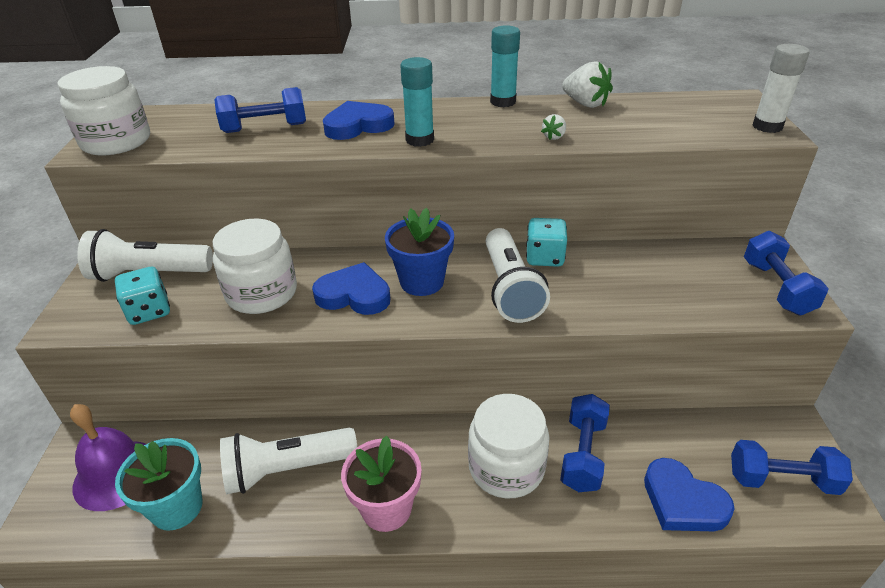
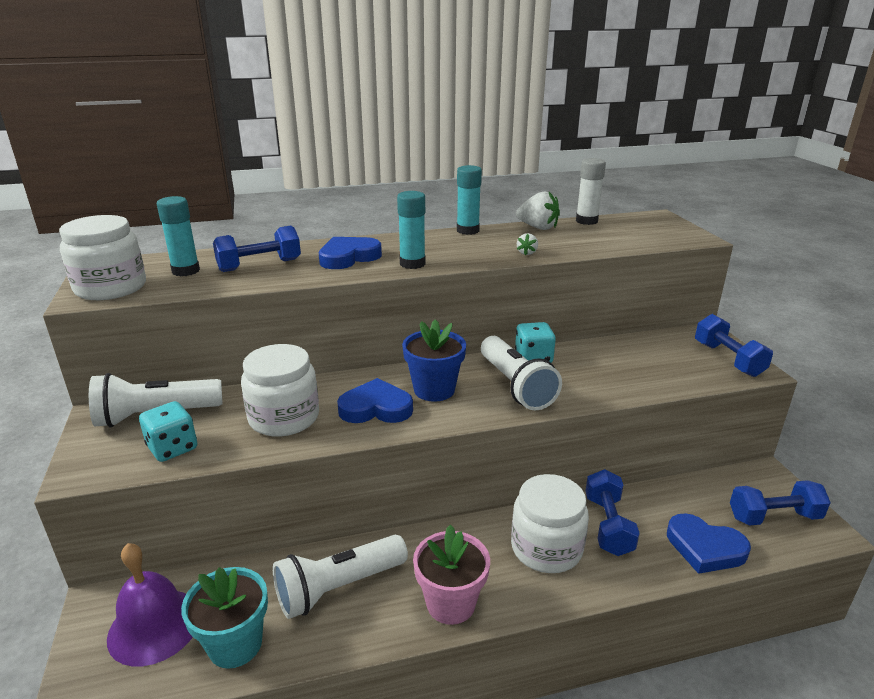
camera: 15 degrees left, 10 degrees down
(193, 128) = (186, 271): none -> turquoise glue stick
(767, 126) = (688, 234): white glue stick -> white glue stick (586, 221)

